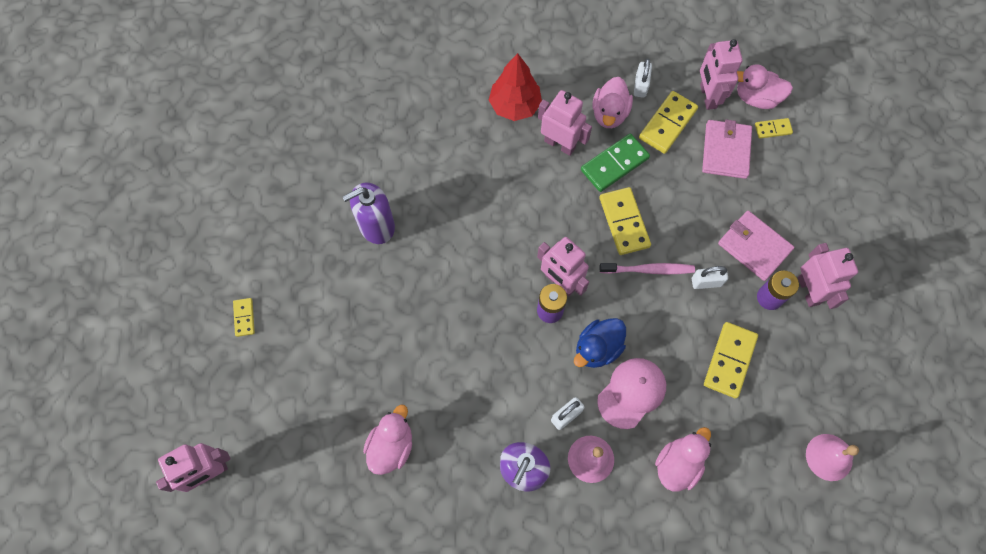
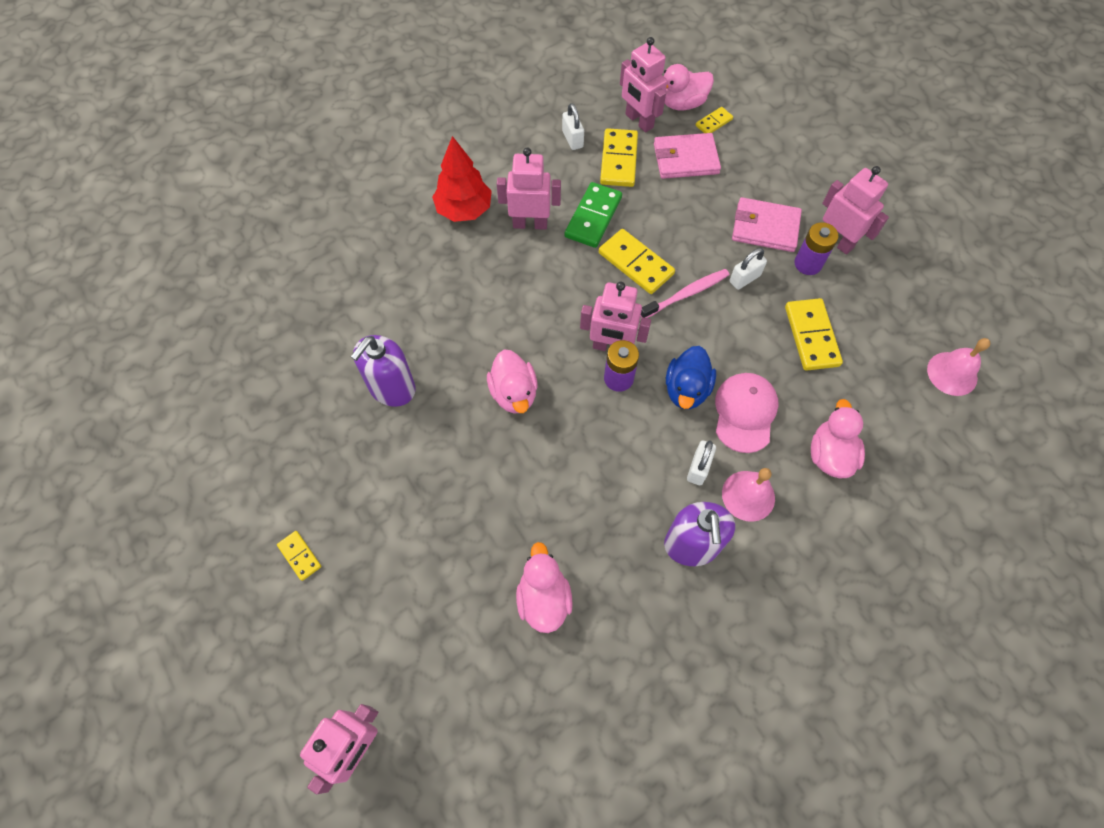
camera: 30 degrees left, 5 degrees down
(609, 114) = (559, 176): pink duck -> pink duck (514, 393)
(726, 151) = (685, 159): pink wallet -> pink wallet turned 75 degrees counterclockwise

